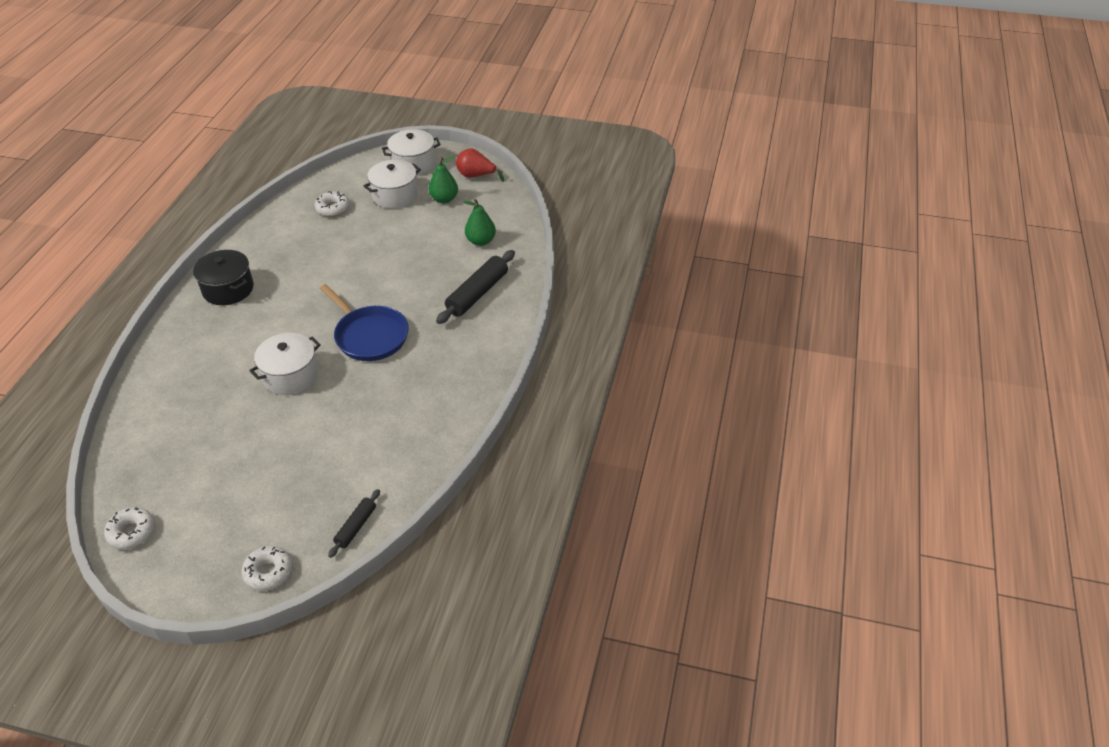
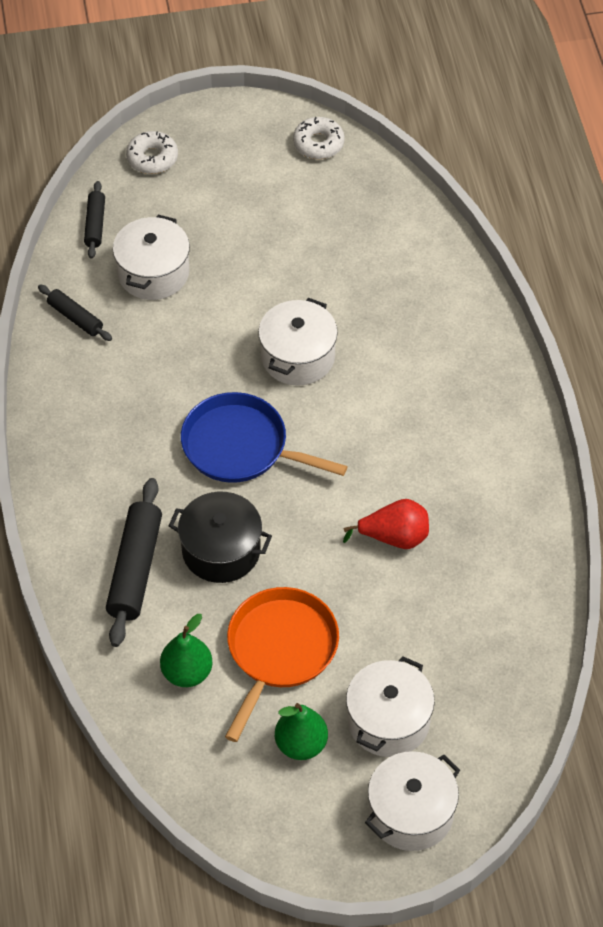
camera: 155 degrees right, 10 degrees up
(228, 289) = (489, 447): black pot -> black pot (221, 550)
(333, 208) = (466, 652): white donut -> none
(340, 469) = (153, 273): none -> white pot
(419, 455) = (75, 318): none -> black rolling pin
(425, 236) = (279, 650): none -> orange pan
(476, 176) = (281, 825): red pear -> red pear (394, 537)

